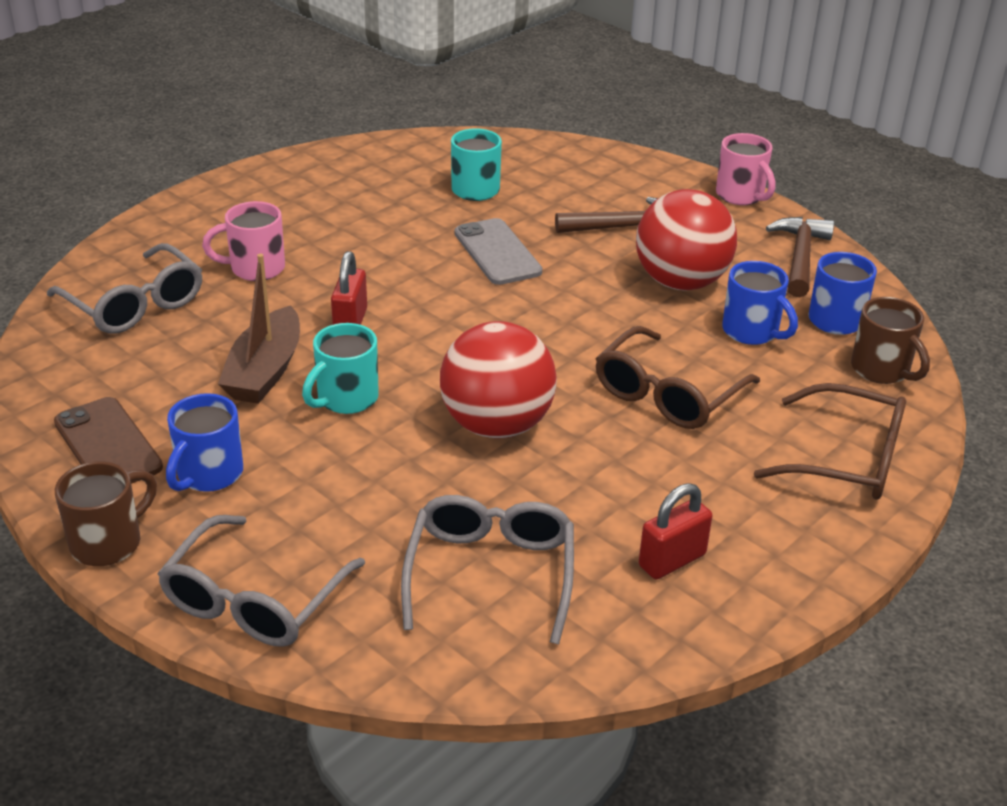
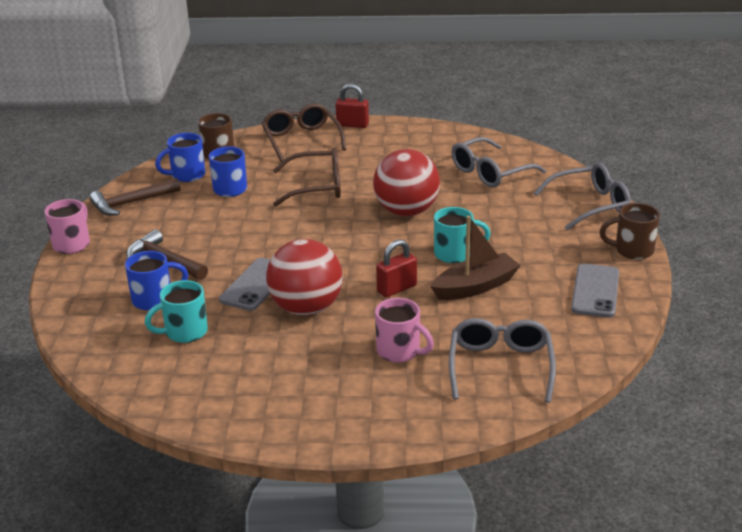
camera: 130 degrees left, 5 degrees down
(107, 445) = (595, 291): brown phone -> grey phone
(208, 474) = (560, 255): blue mug -> blue mug (154, 300)
(672, 560) = (421, 147): red padlock -> red padlock (352, 125)
(681, 282) = (207, 222): red ball -> red ball (306, 308)

